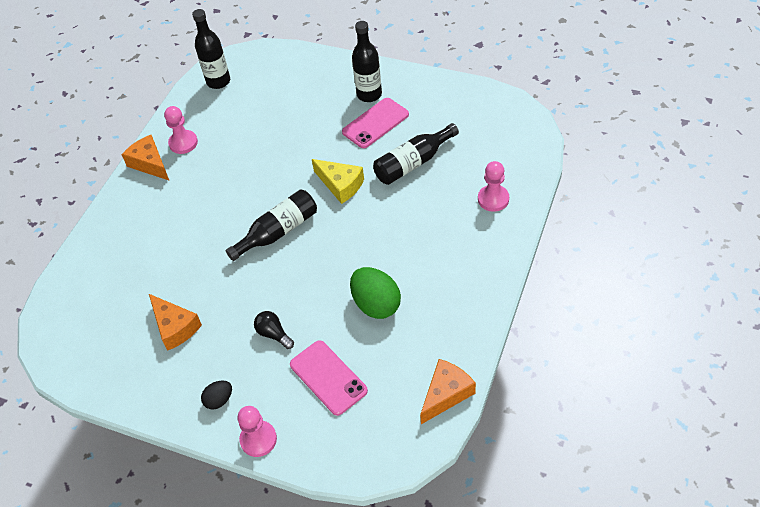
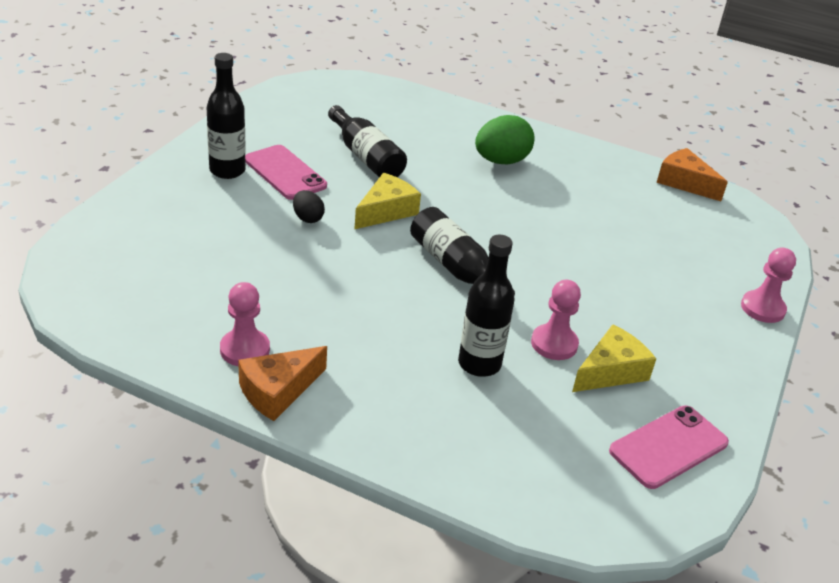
camera: 95 degrees left, 15 degrees down
(175, 327) = (610, 371): orange cheese -> yellow cheese
(218, 81) = (113, 303): black bottle -> black bottle (479, 364)
(219, 400) = (717, 336): black egg -> black egg (307, 218)
(274, 334) = (618, 285): black light bulb -> none
(328, 377) = (675, 251): pink phone -> pink phone (668, 447)
(376, 304) = (575, 208): green egg -> green egg (501, 161)
(493, 199) = (437, 119): pink pawn -> pink pawn (554, 344)

